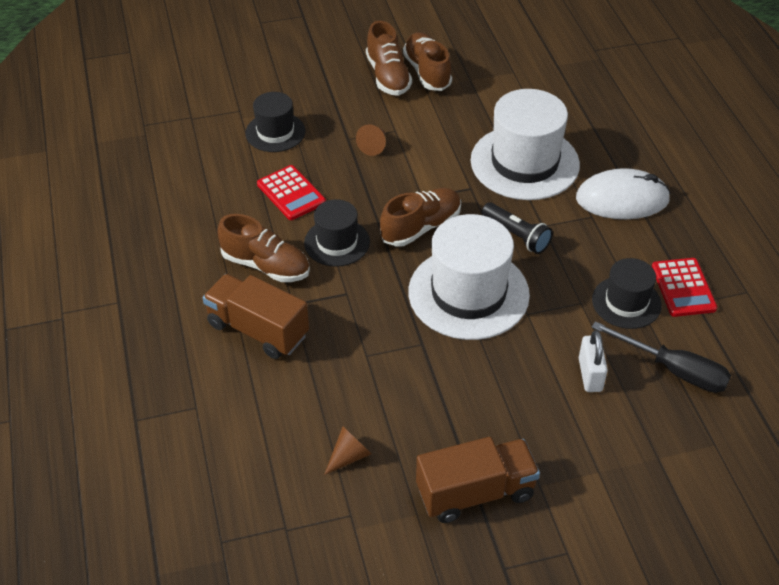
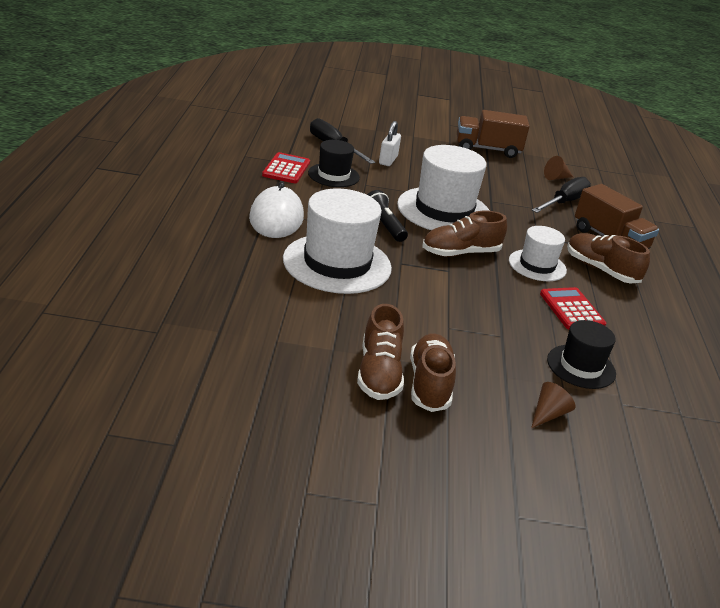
camera: 165 degrees left, 15 degrees down
(326, 390) = (564, 202): none -> black screwdriver
(337, 242) = (537, 265): black hat -> white hat
(374, 146) = (477, 321): brown cone -> brown cone (548, 414)
(622, 199) = (276, 217): white mouse -> white mouse turned 75 degrees clockwise

